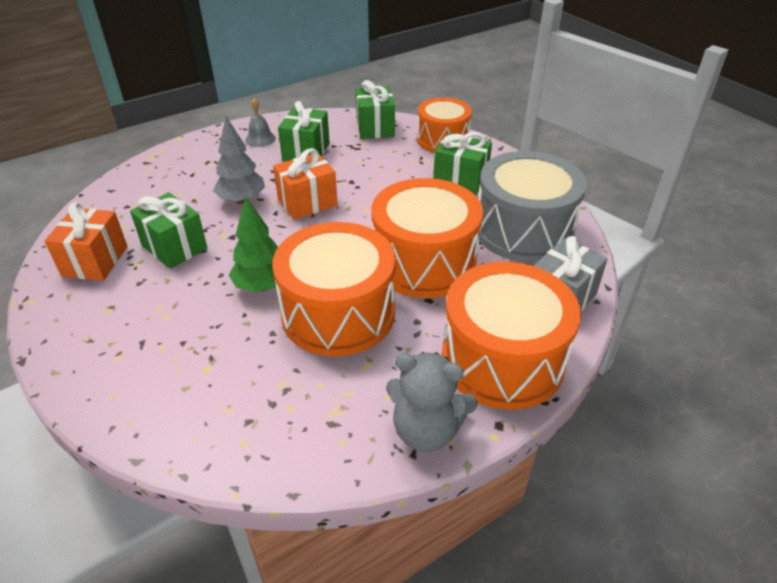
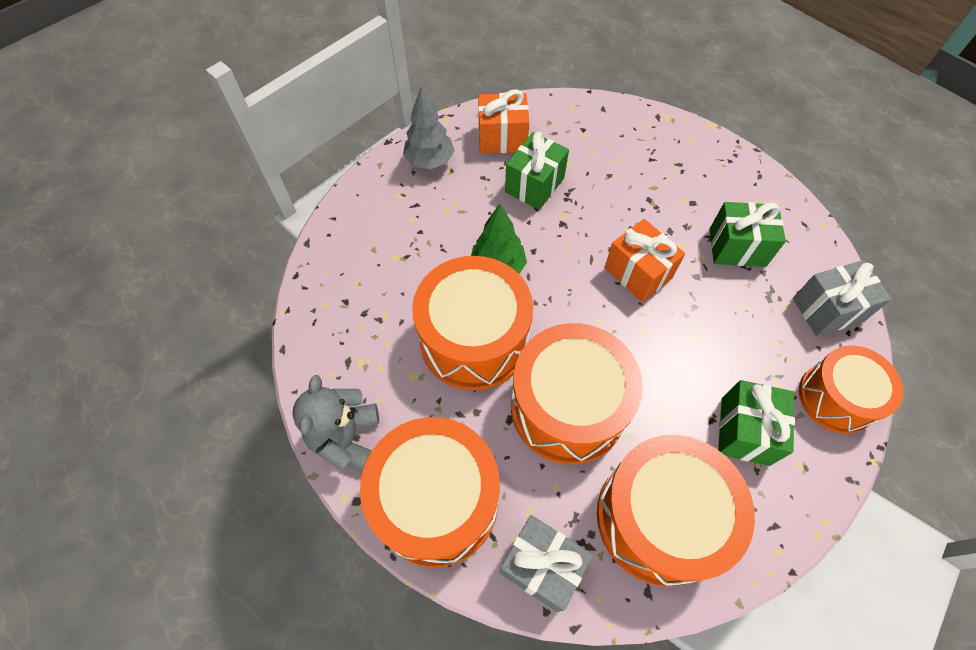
camera: 80 degrees right, 20 degrees up
(242, 200) = (622, 214): grey tree -> grey tree (430, 161)
(260, 139) = (744, 196): grey bell -> none
(375, 128) = (827, 310): green gift -> grey gift
(523, 230) = (659, 518): grey drum -> orange drum

